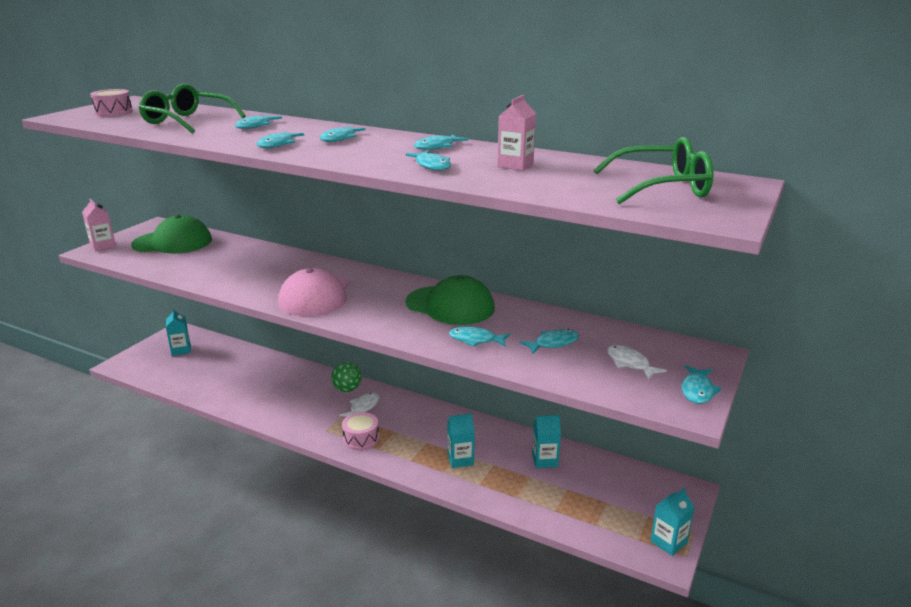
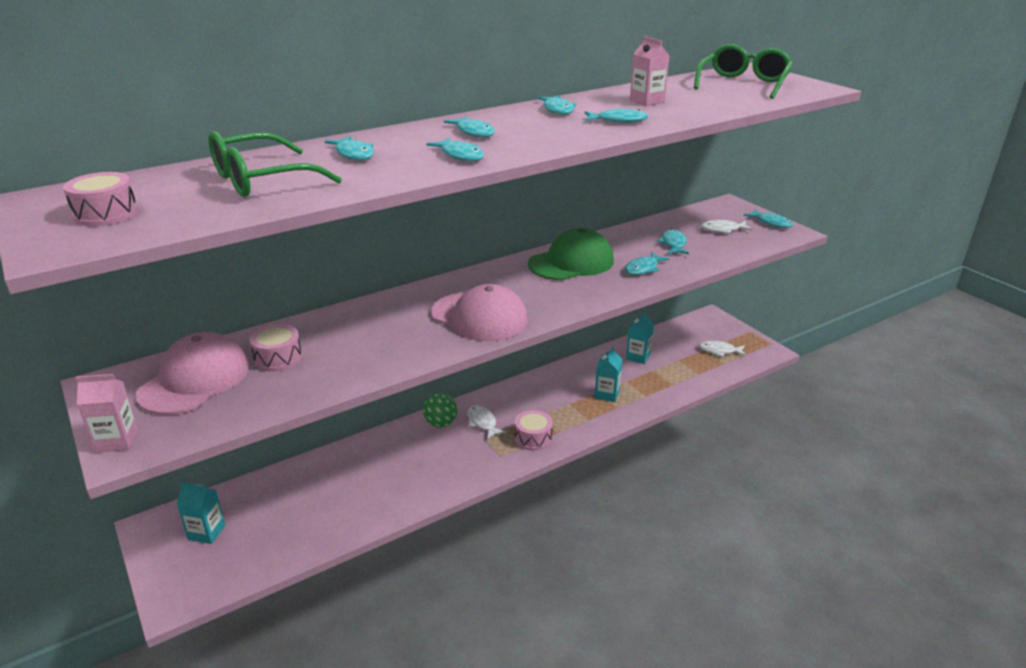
camera: 60 degrees left, 5 degrees up
(173, 242) = (195, 380): green cap -> pink cap
(211, 253) = (278, 358): none -> pink drum
(619, 515) = (719, 351): none -> white fish
(668, 542) = (755, 344): turquoise carton -> none

